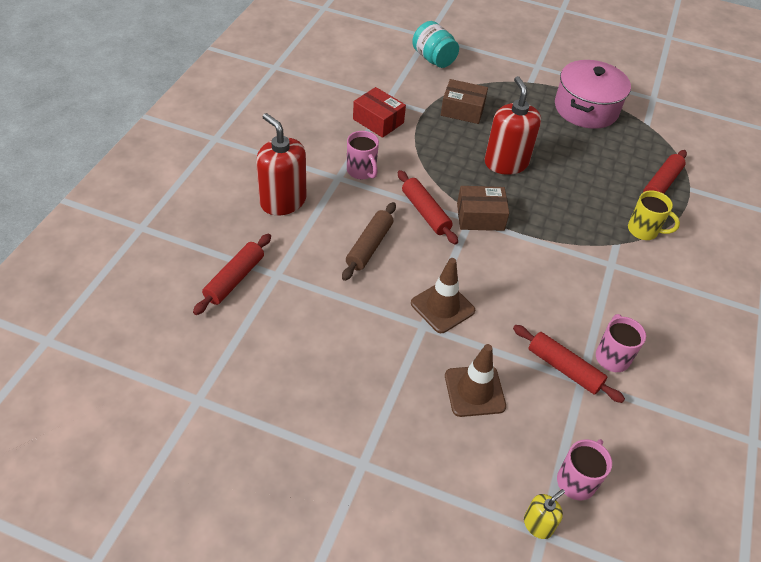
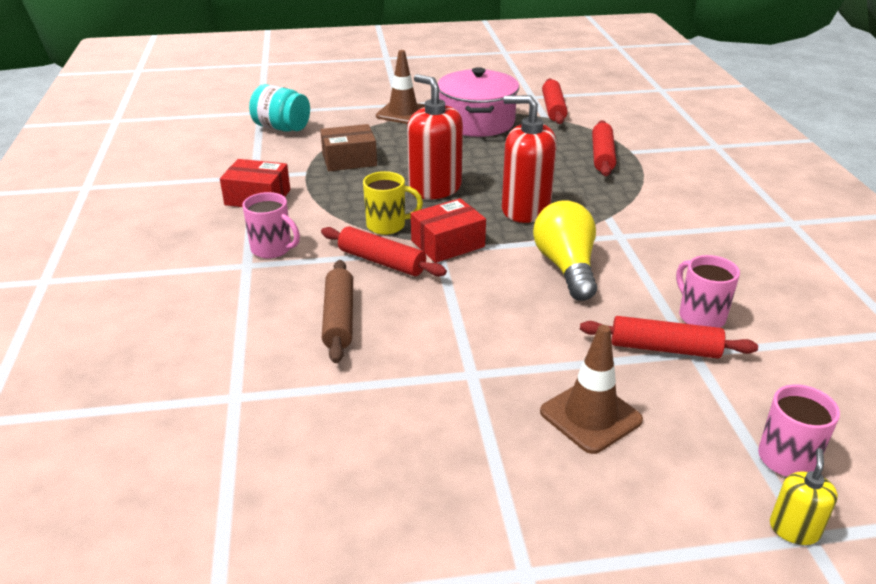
camera: 25 degrees left, 15 degrees down
(234, 279) = (174, 427): red rolling pin -> red rolling pin (553, 109)
(283, 201) = (188, 313): red soap dispenser -> red soap dispenser (525, 209)
(442, 307) = (478, 345): brown traffic cone -> brown traffic cone (403, 113)
(480, 217) = (447, 244): brown box -> red box
(548, 274) = (566, 267): none -> yellow light bulb
(643, 230) = (623, 197): yellow mug -> yellow mug (387, 226)

